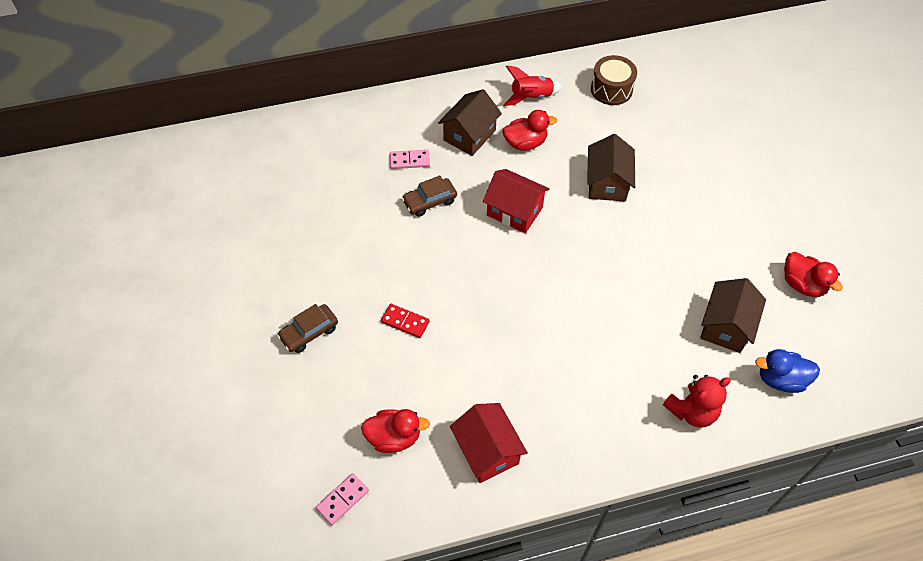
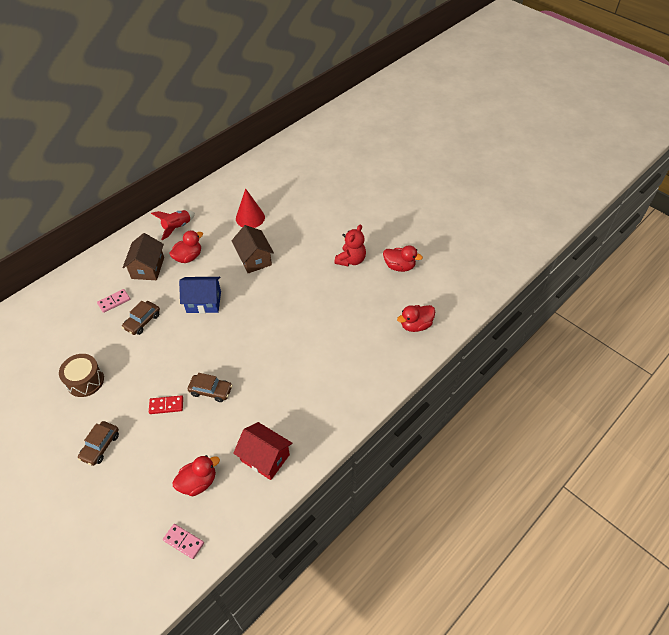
camera: 30 degrees left, 5 degrees down
(342, 499) = (183, 542): pink domino -> pink domino turned 75 degrees counterclockwise
(466, 330) = (211, 391): none -> brown car
(514, 211) = (204, 302): red house -> blue house
(611, 89) = (227, 202): brown drum -> brown drum (85, 381)
(630, 124) = (250, 218): none -> red cone
(691, 411) = (376, 368): red teddy bear -> red teddy bear (351, 260)
(726, 326) = (369, 310): brown house -> none
(780, 379) = (415, 325): blue duck -> red duck

